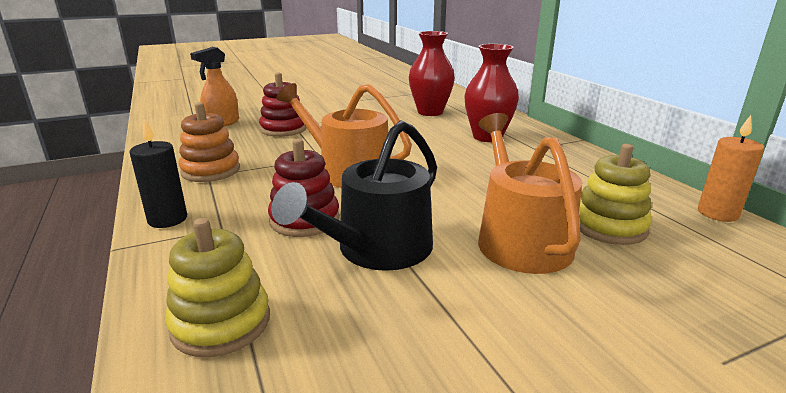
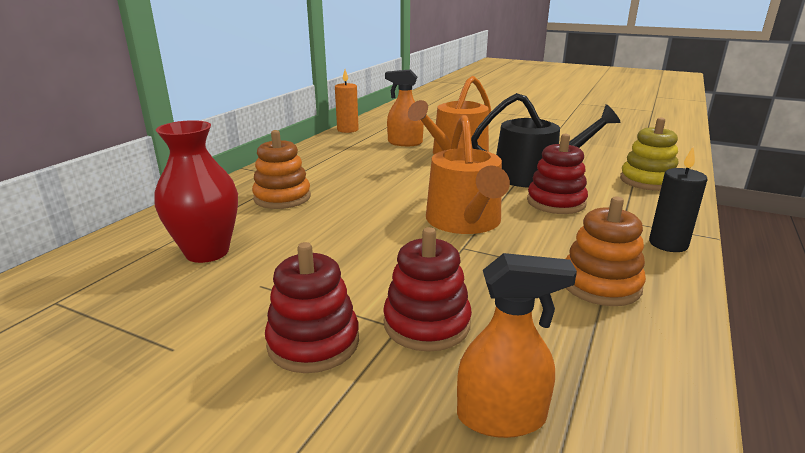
camera: 130 degrees left, 0 degrees up
(316, 113) = (313, 342): none -> red stacking toy
(487, 137) = (282, 198): red vase -> orange stacking toy
(609, 226) = (404, 143): yellow stacking toy -> orange spray bottle

